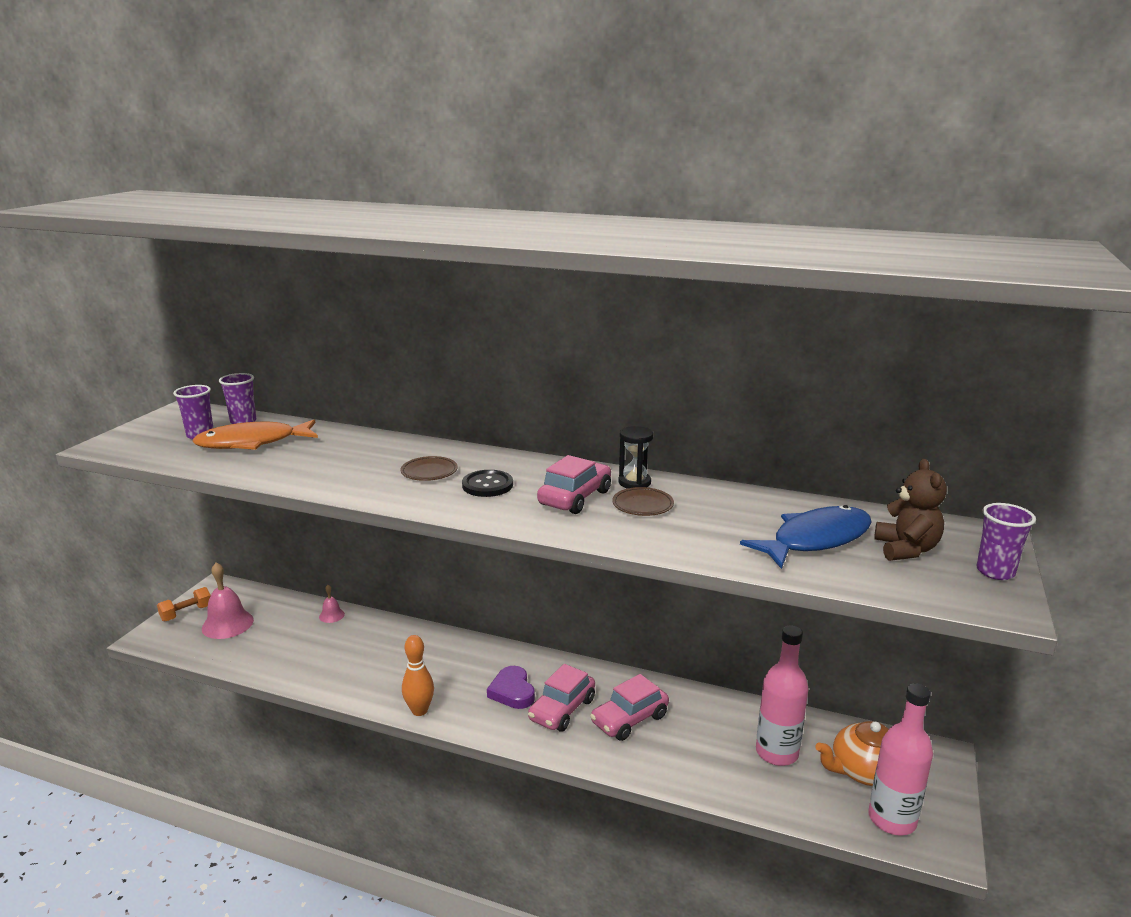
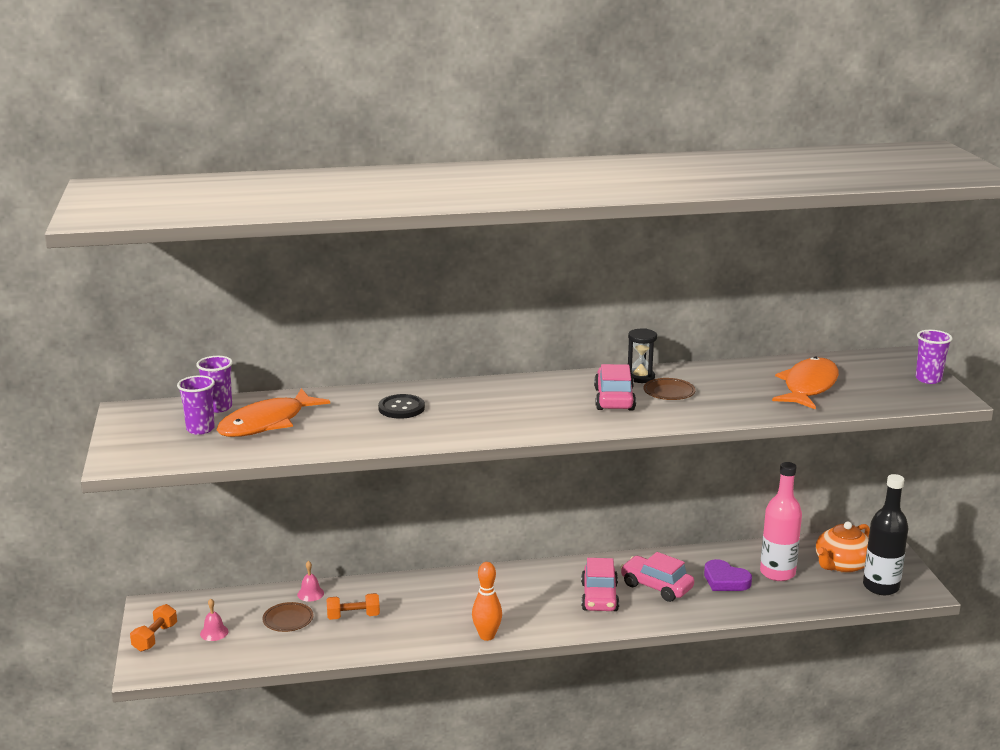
camera: 30 degrees left, 0 degrees up
(227, 624) = (214, 632): pink bell -> pink bell, size x0.52
(338, 648) = (353, 616): none -> orange dumbbell
(429, 472) = (471, 408): brown plate -> brown plate (288, 620)
(487, 485) = (534, 406): black button -> black button (401, 408)
(512, 691) = (546, 598): purple heart -> purple heart (725, 580)
(629, 719) = (656, 586): pink car -> pink car turned 105 degrees clockwise
(815, 540) = (808, 386): blue fish -> orange fish
(892, 819) = (881, 587): pink bottle -> black bottle
(906, 549) = (867, 379): brown teddy bear -> none

